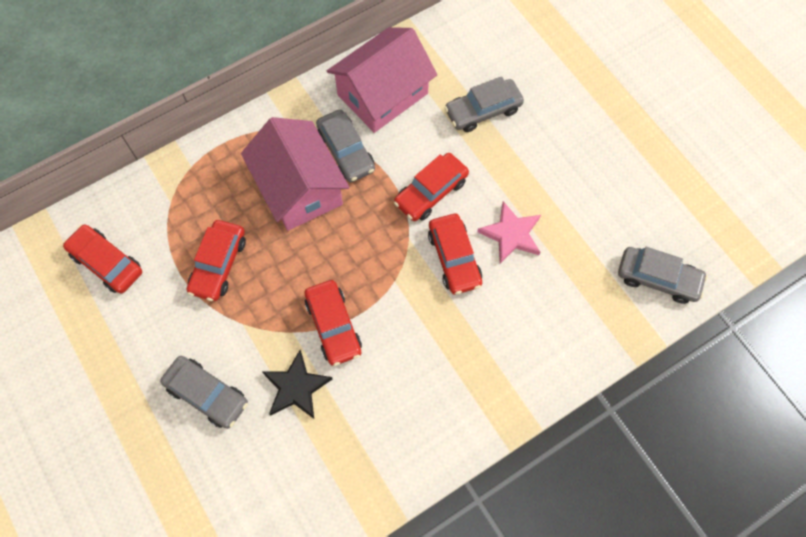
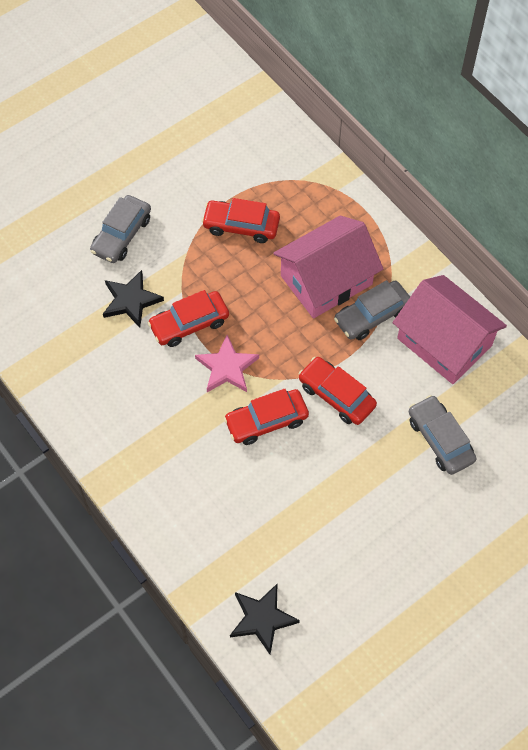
camera: 85 degrees right, 5 degrees down
(107, 263) = (235, 143): red car -> none
(511, 234) = (298, 473): pink star -> pink star (227, 367)
(658, 278) = (262, 618): grey car -> black star

